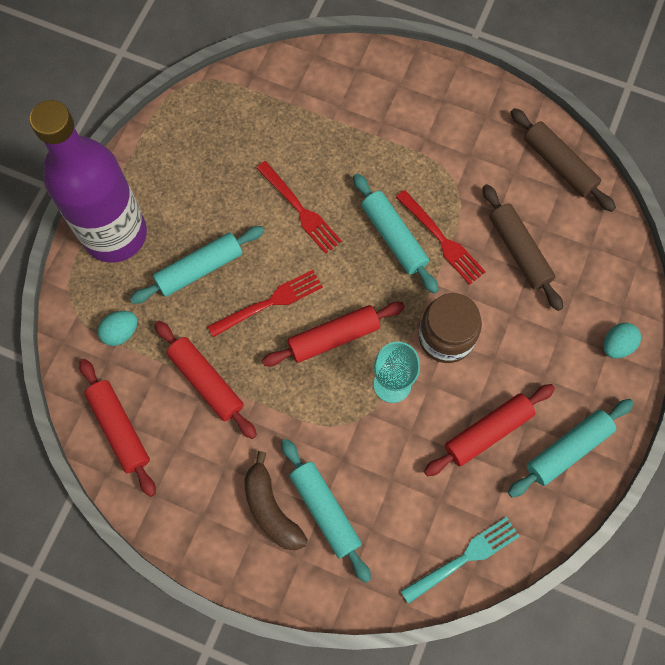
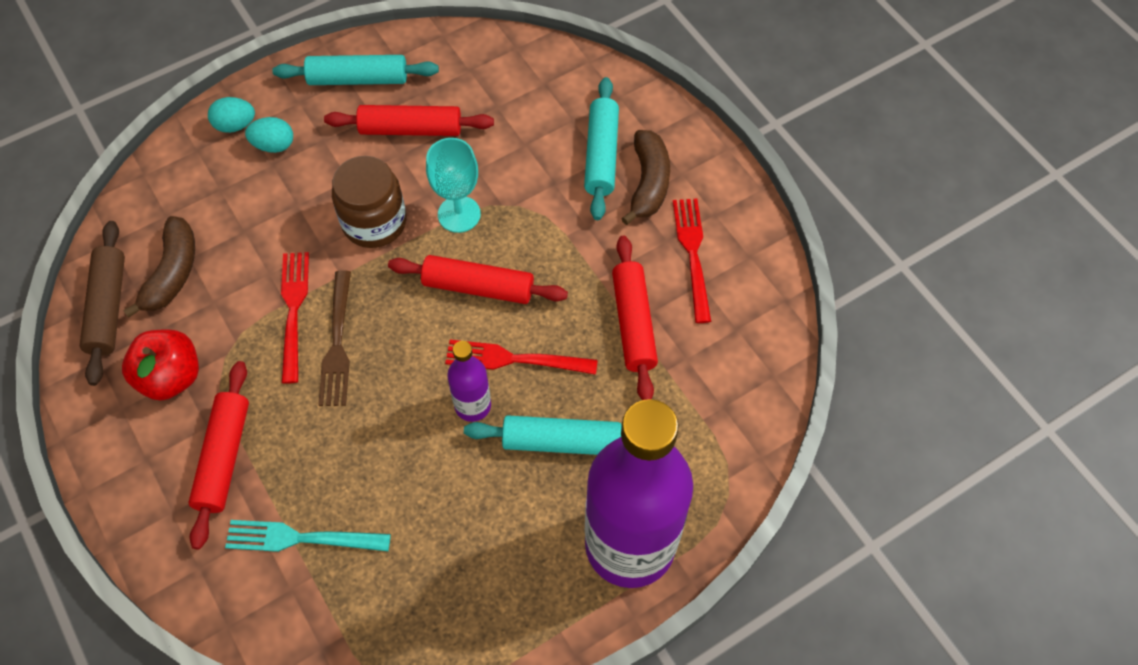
camera: 145 degrees left, 10 degrees down
(119, 429) = (749, 333): red rolling pin -> red rolling pin (224, 457)
(121, 332) = (690, 427): turquoise egg -> turquoise egg (274, 145)
(273, 255) = (473, 405): none -> purple bottle
(300, 210) = (406, 436): red fork -> red fork (692, 254)
(393, 237) = (337, 343): turquoise rolling pin -> brown fork
(464, 558) = (514, 59): turquoise fork -> turquoise fork (301, 538)
(476, 151) = (171, 377): none -> red apple
(519, 251) = (233, 253): brown rolling pin -> none
(543, 212) = (172, 273): none -> brown banana

